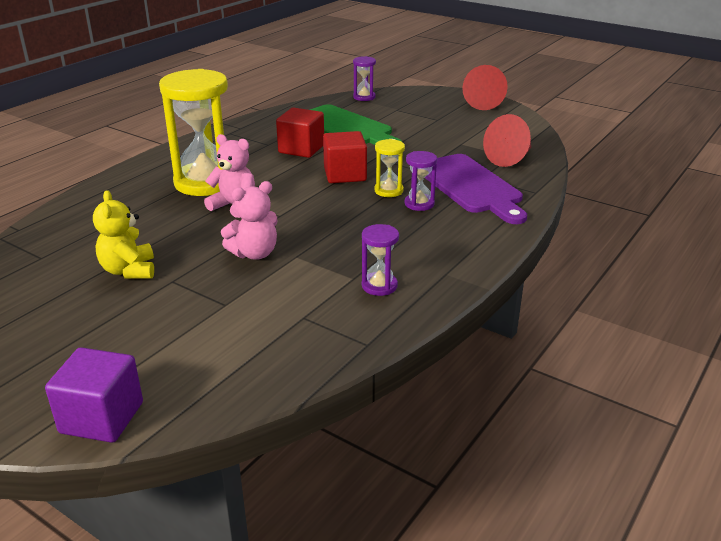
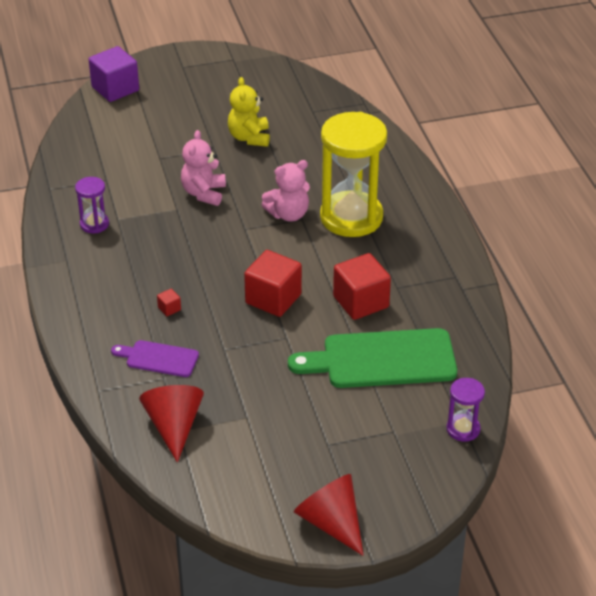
camera: 130 degrees right, 10 degrees up
(129, 270) = (249, 138): yellow teddy bear -> yellow teddy bear turned 120 degrees counterclockwise
(388, 191) = (212, 306): yellow hourglass -> none
(419, 204) = (169, 308): purple hourglass -> red cube
(470, 186) = (159, 358): purple cutting board -> purple cutting board, size x0.53

